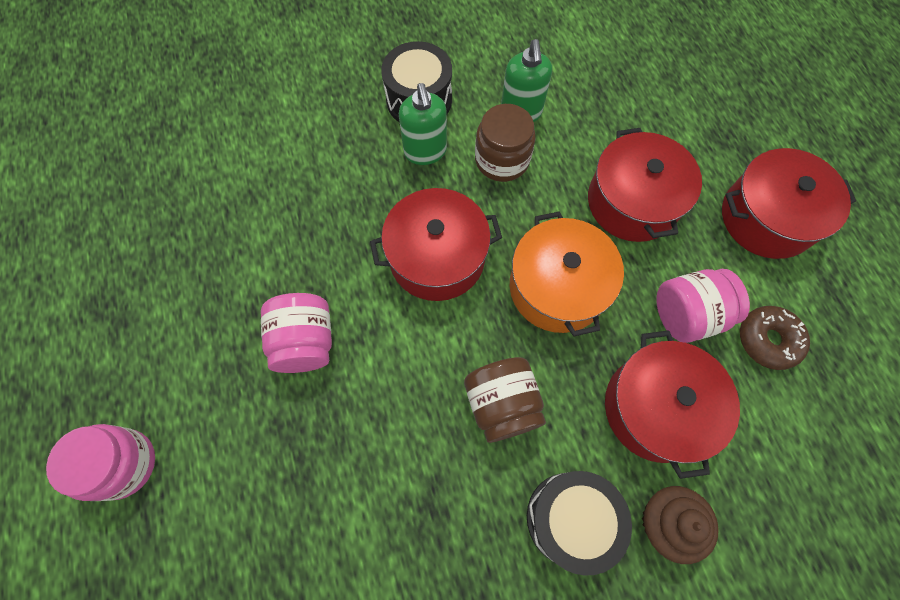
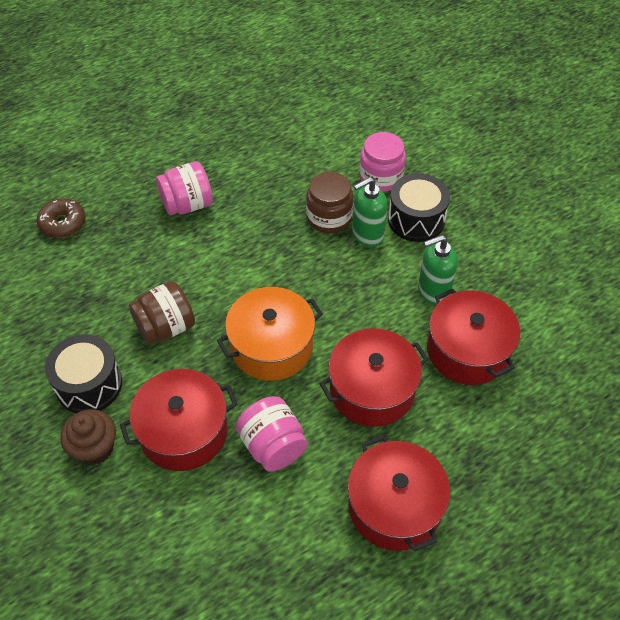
camera: 75 degrees right, 15 degrees down
(123, 464) = (90, 142): pink jar -> pink jar (381, 177)
(437, 257) = (274, 263): red pot -> red pot (467, 350)
(502, 160) = (379, 287): brown jar -> brown jar (329, 217)
(767, 340) = (265, 515): brown donut -> brown donut (63, 223)

